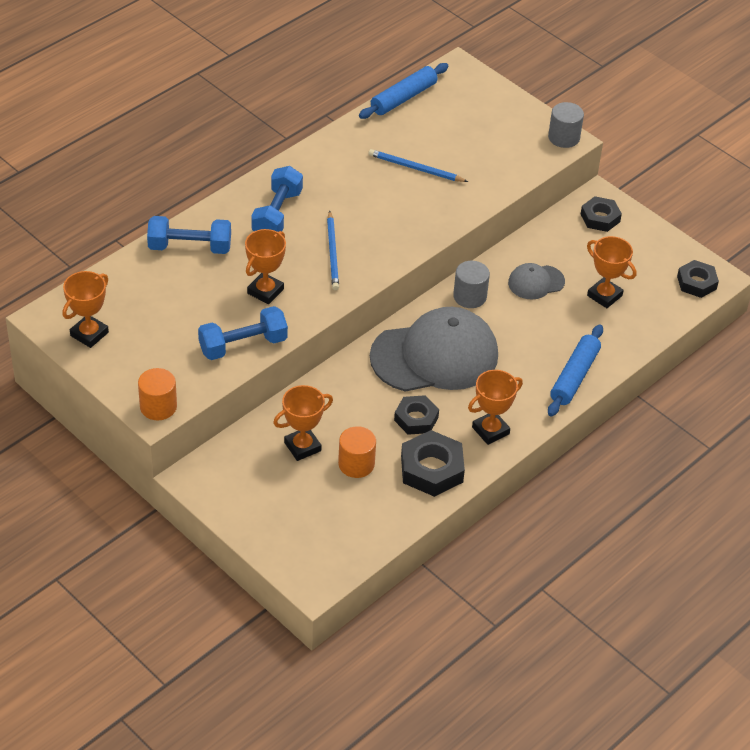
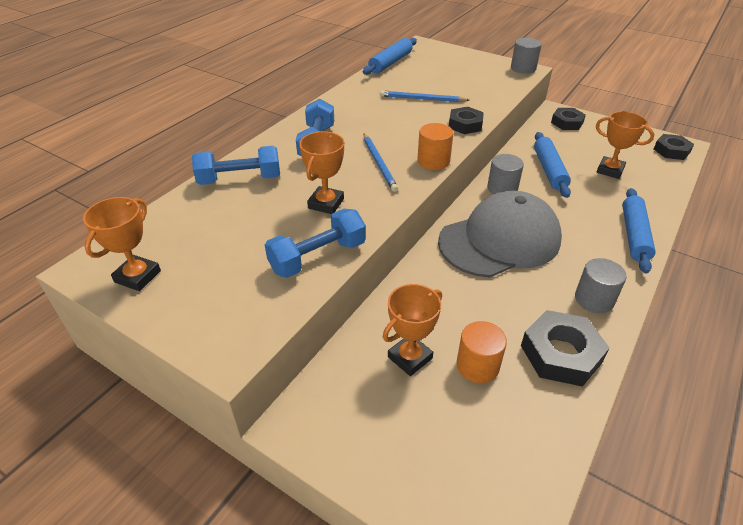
camera: 10 degrees left, 5 degrees down
(158, 407) = (232, 346): orange cylinder -> orange cylinder (433, 161)
(416, 419) = (514, 302): black nut -> black nut (465, 125)
(490, 430) = (594, 299): orange trophy -> grey cylinder
(536, 282) = (549, 170): grey cap -> blue rolling pin

